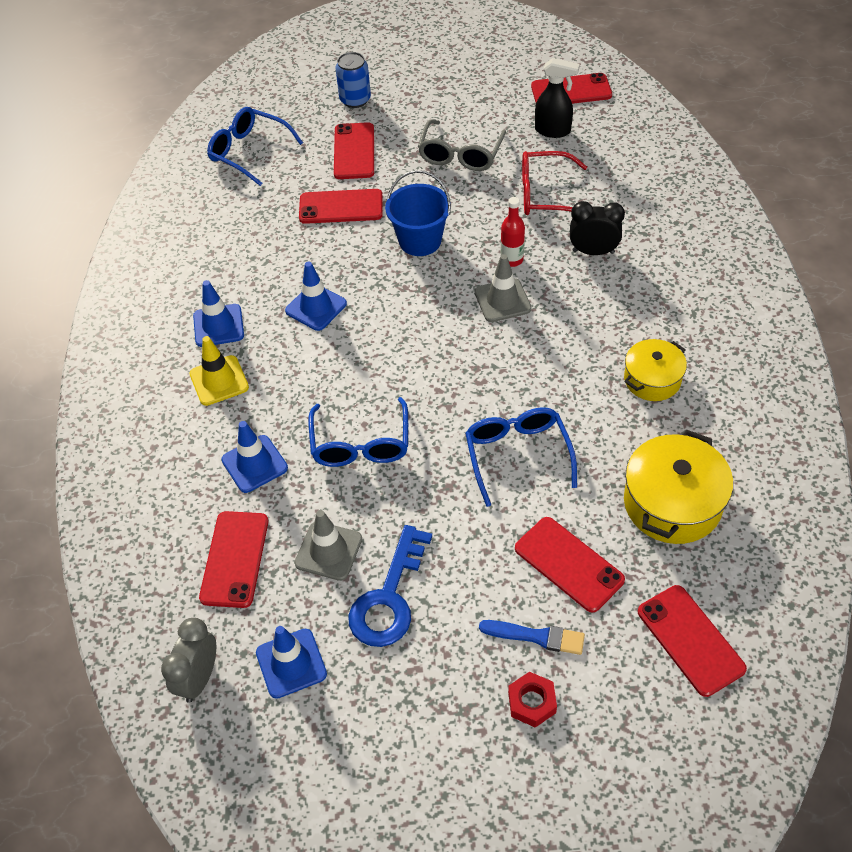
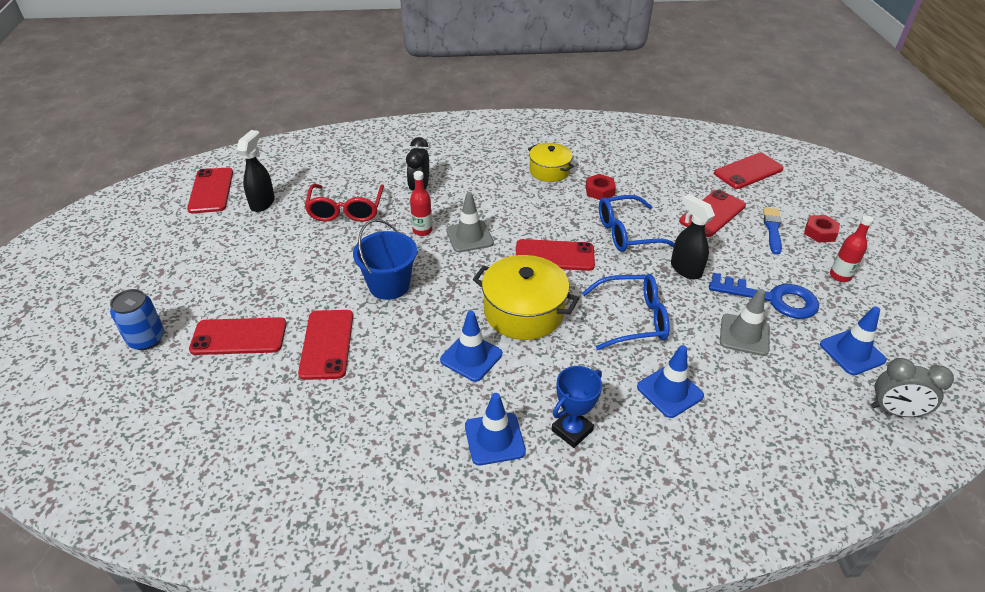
camera: 95 degrees left, 10 degrees down
(219, 381) = (572, 430): yellow traffic cone -> blue trophy
(234, 559) = (774, 397): red phone -> red phone (554, 255)
(248, 152) = (200, 437): blue glasses -> none
(432, 698) = (840, 276): none -> red bottle
(446, 510) = (685, 269): none -> black spray bottle
(460, 155) = (275, 259): grey glasses -> none
(610, 433) = (599, 191): none -> red nut
(672, 503) = (652, 170): yellow pot -> yellow pot (523, 312)

